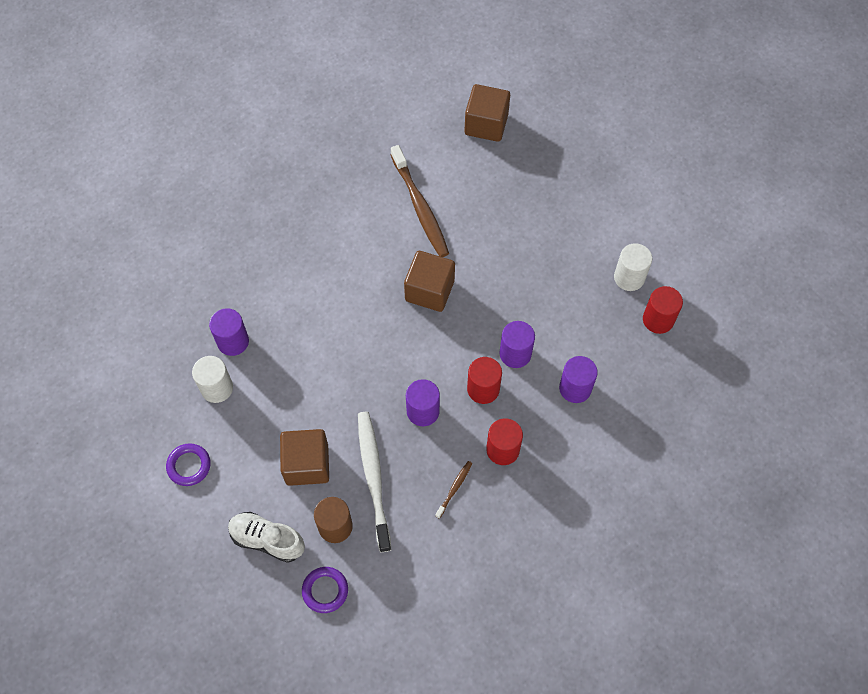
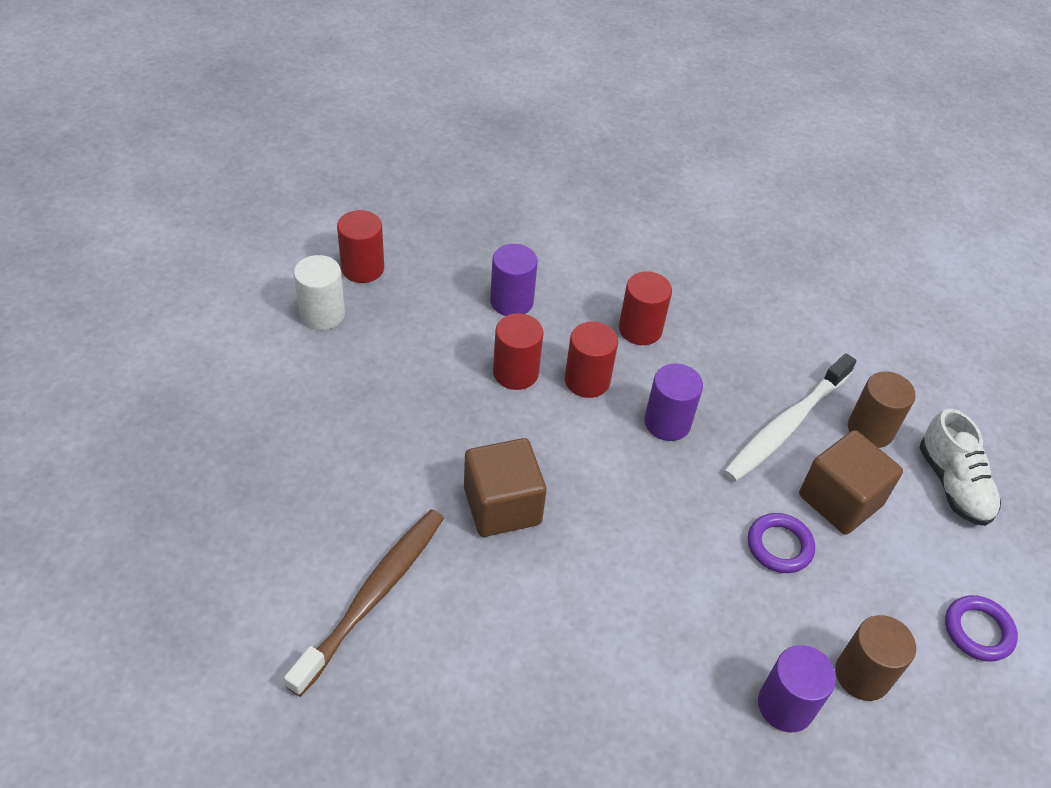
camera: 130 degrees left, 15 degrees down
(217, 388) = (862, 675): white cylinder -> brown cylinder
(325, 590) = (935, 400): purple ring -> purple ring (779, 546)
(454, 488) = (722, 348): brown toothbrush -> none
(486, 124) = (150, 594): brown cube -> none
(515, 354) = (515, 373): purple cylinder -> red cylinder

